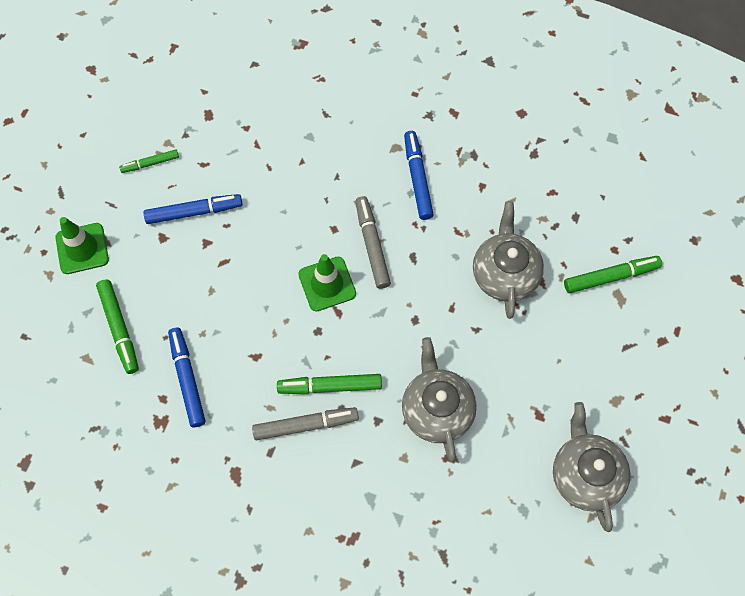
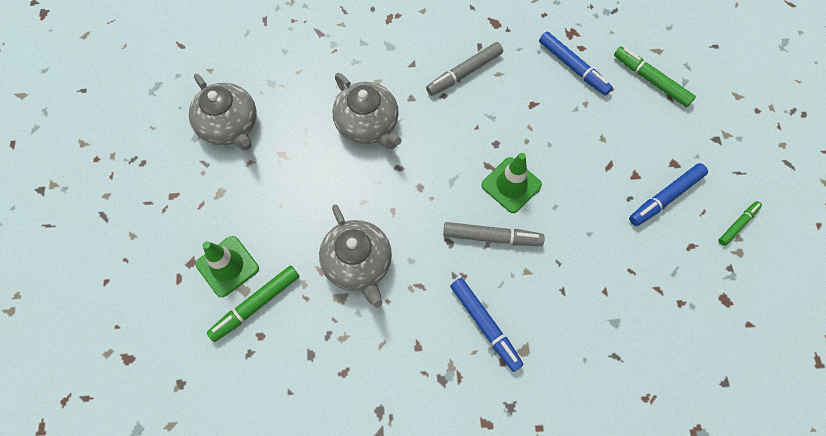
camera: 155 degrees right, 0 degrees up
(82, 248) = (730, 126): green traffic cone -> green traffic cone (227, 266)
(330, 386) = (461, 107): green marker -> none
(372, 245) = (492, 237): grey marker -> grey marker turned 45 degrees counterclockwise

